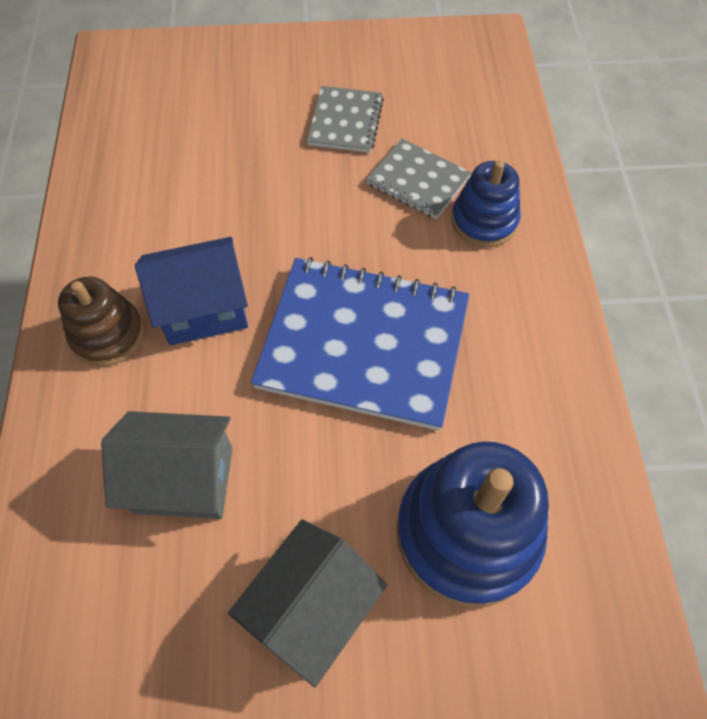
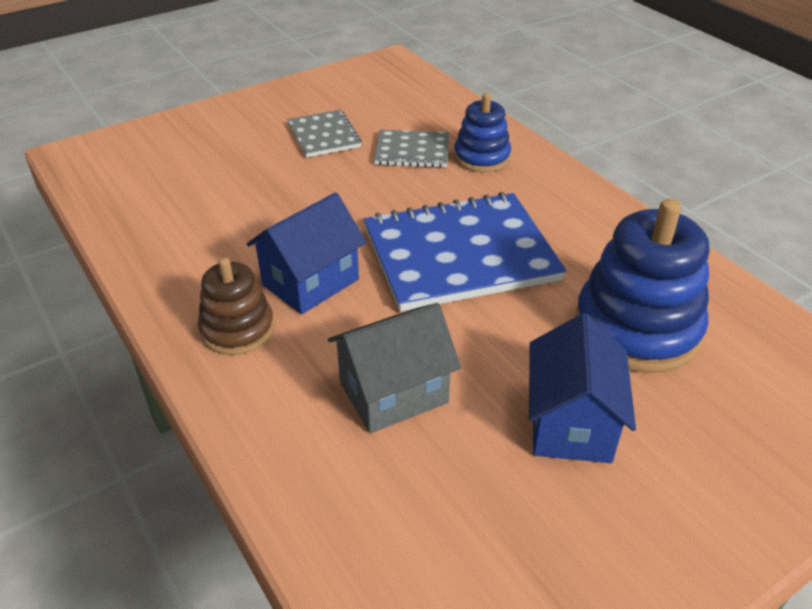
camera: 30 degrees left, 20 degrees down
(312, 608) = (571, 423): grey house -> blue house

